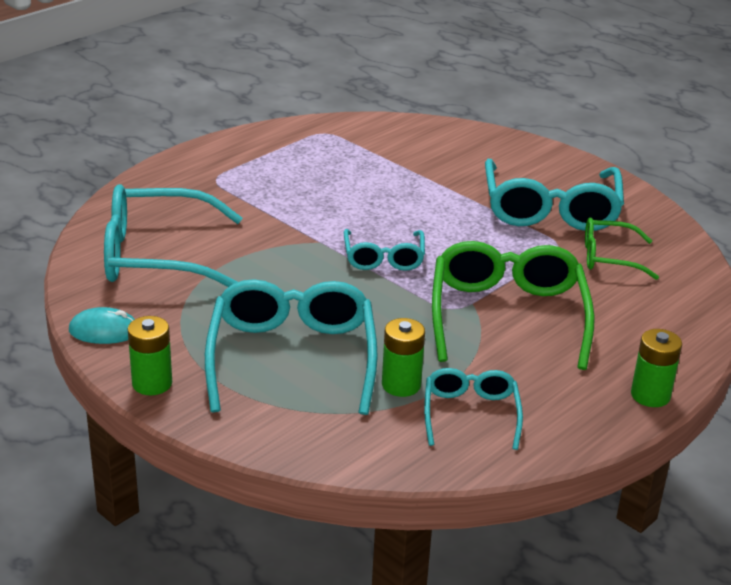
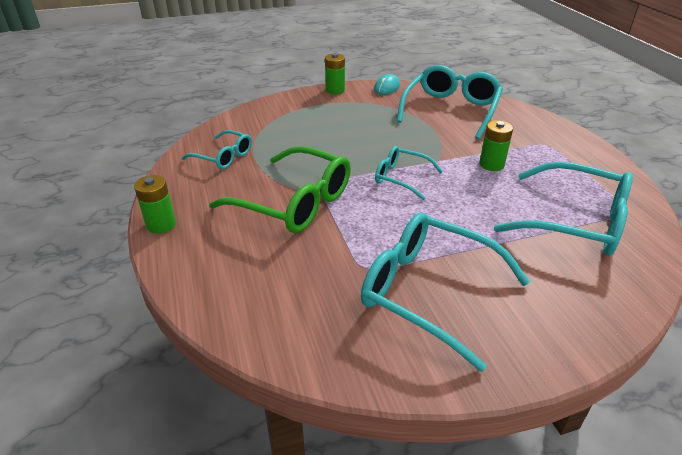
camera: 120 degrees right, 5 degrees up
(292, 358) = (322, 123): turquoise glasses -> turquoise glasses (575, 221)
(401, 385) = (269, 145): green battery -> green battery (491, 164)
(609, 257) = (325, 290): green glasses -> none

